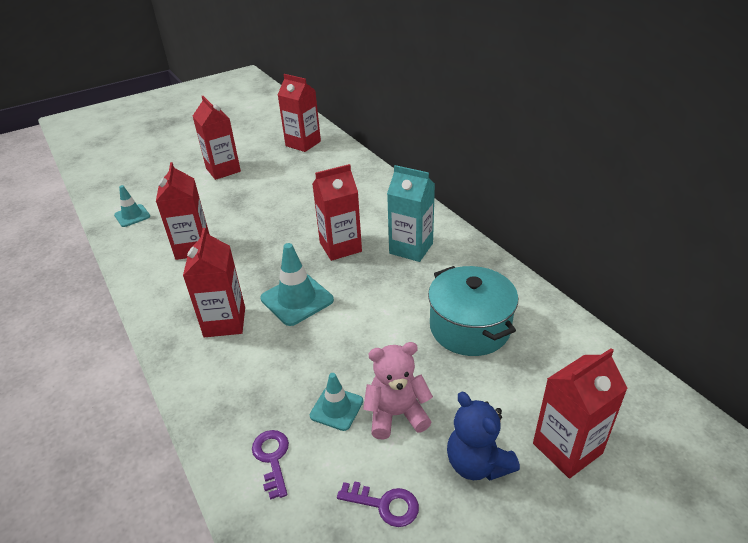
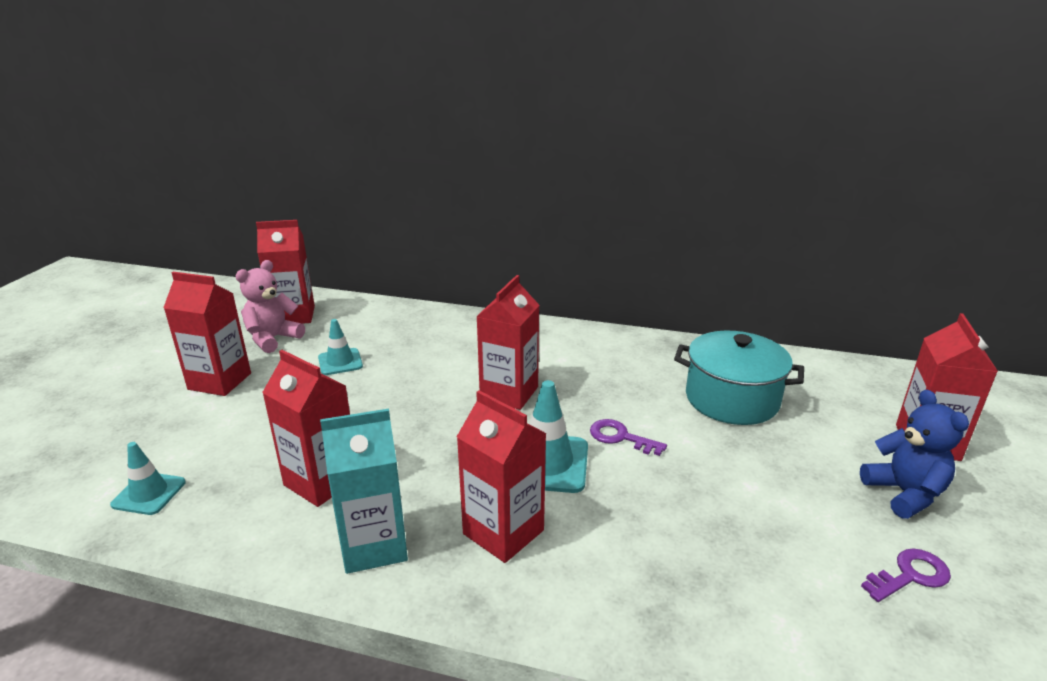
camera: 45 degrees left, 10 degrees down
(272, 458) = (774, 618): purple key -> purple key (620, 437)
(336, 408) = (748, 531): turquoise traffic cone -> turquoise traffic cone (340, 362)
(396, 414) = (797, 500): pink teddy bear -> pink teddy bear (273, 339)
(411, 248) = (579, 362): turquoise carton -> turquoise carton (374, 545)
(477, 463) = (904, 493): blue teddy bear -> blue teddy bear turned 120 degrees counterclockwise

